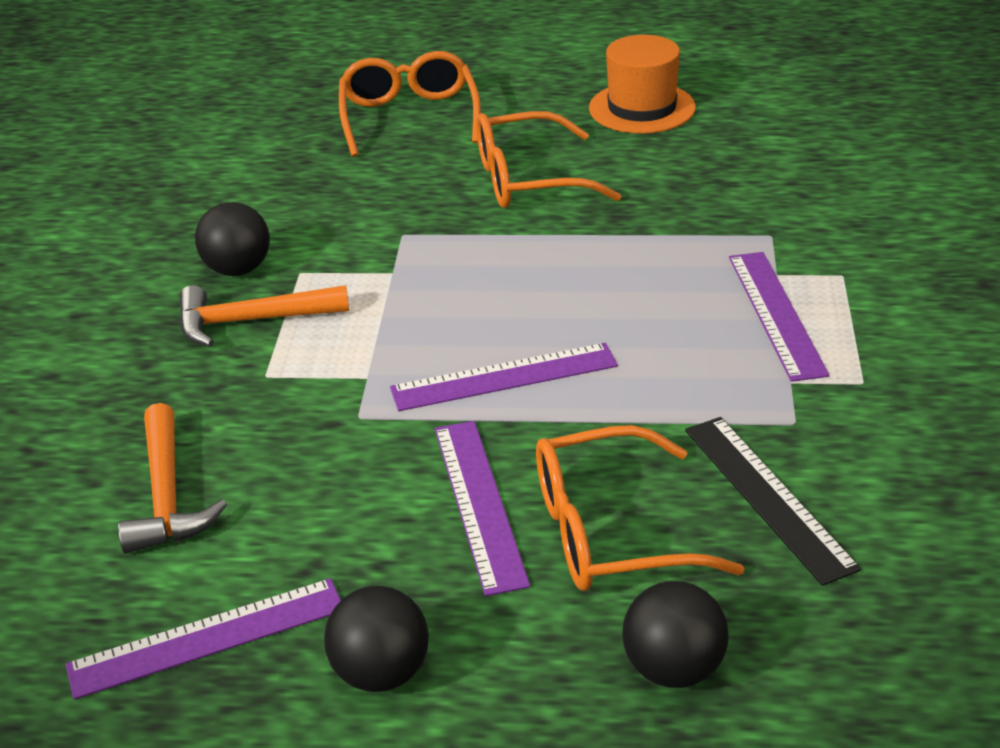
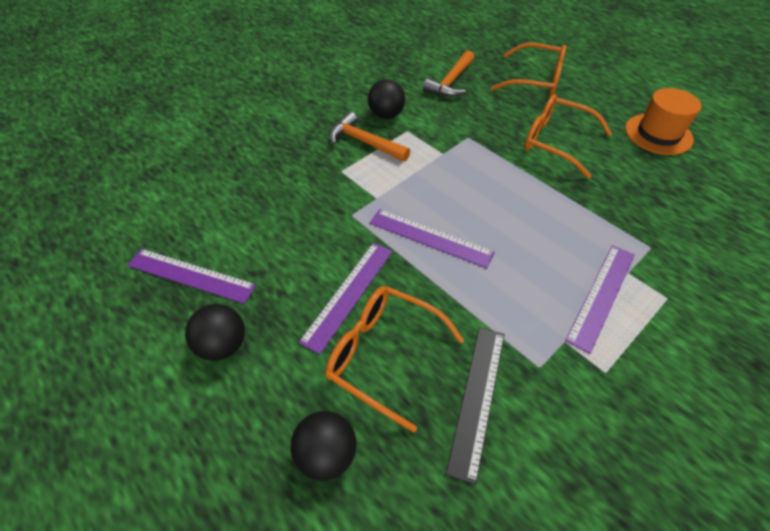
camera: 40 degrees right, 15 degrees up
(167, 495) = (250, 201): orange hammer -> orange hammer (451, 82)
(409, 117) = (536, 80): orange glasses -> orange glasses turned 75 degrees clockwise

